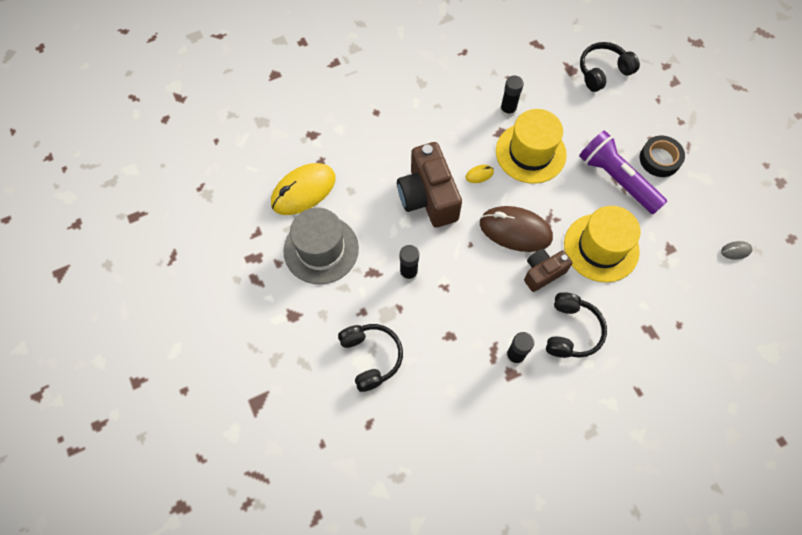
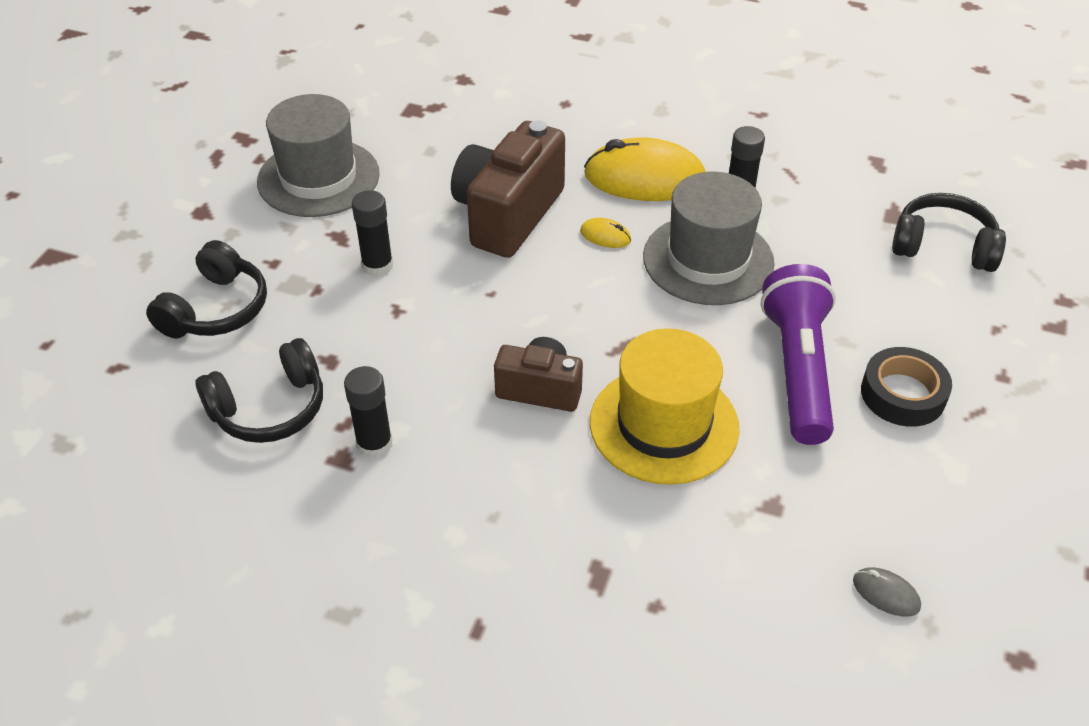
camera: 45 degrees right, 20 degrees down
(303, 191) = (380, 118): yellow mouse -> yellow mouse (644, 178)
(515, 230) = (569, 321): brown mouse -> none
(530, 153) = (708, 260): yellow hat -> grey hat
(571, 331) = (486, 480): black headphones -> black headphones (270, 408)

